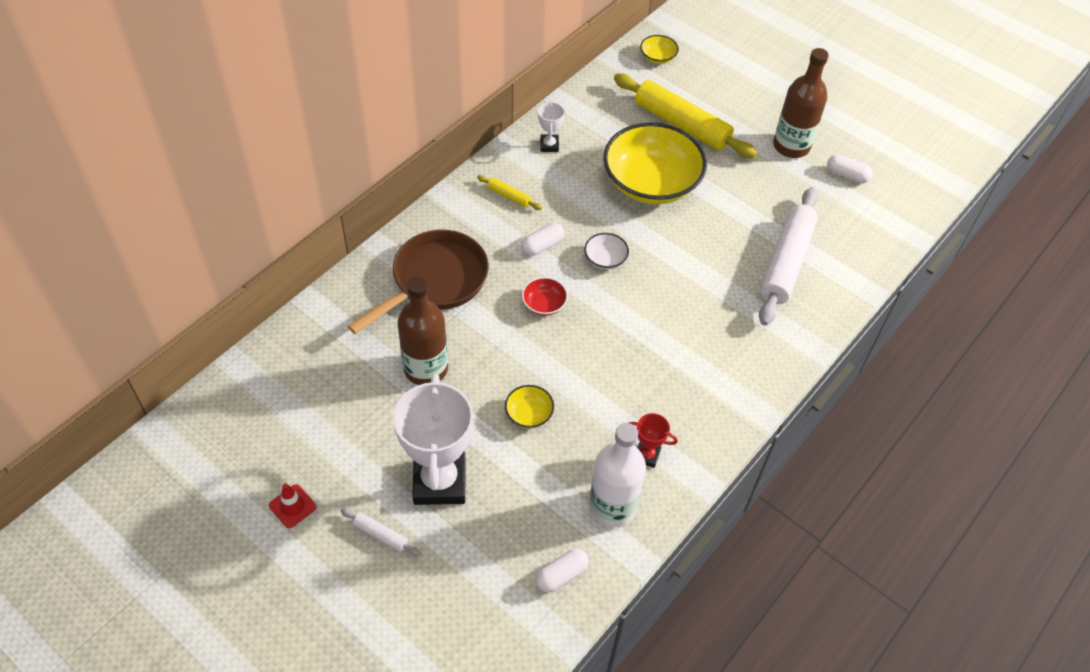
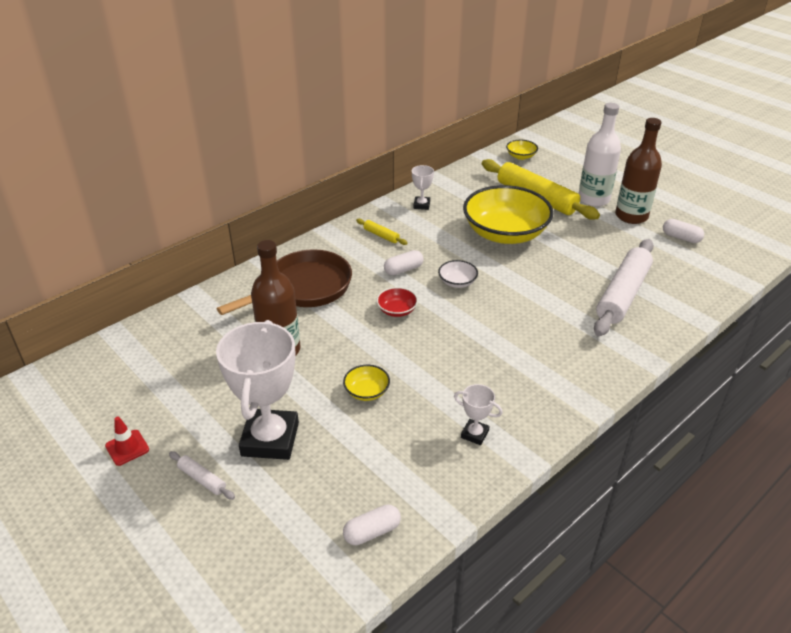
camera: 10 degrees right, 15 degrees down
(612, 506) = (434, 475): white bottle -> white bottle (593, 199)
(647, 455) = (474, 434): red trophy -> white trophy

